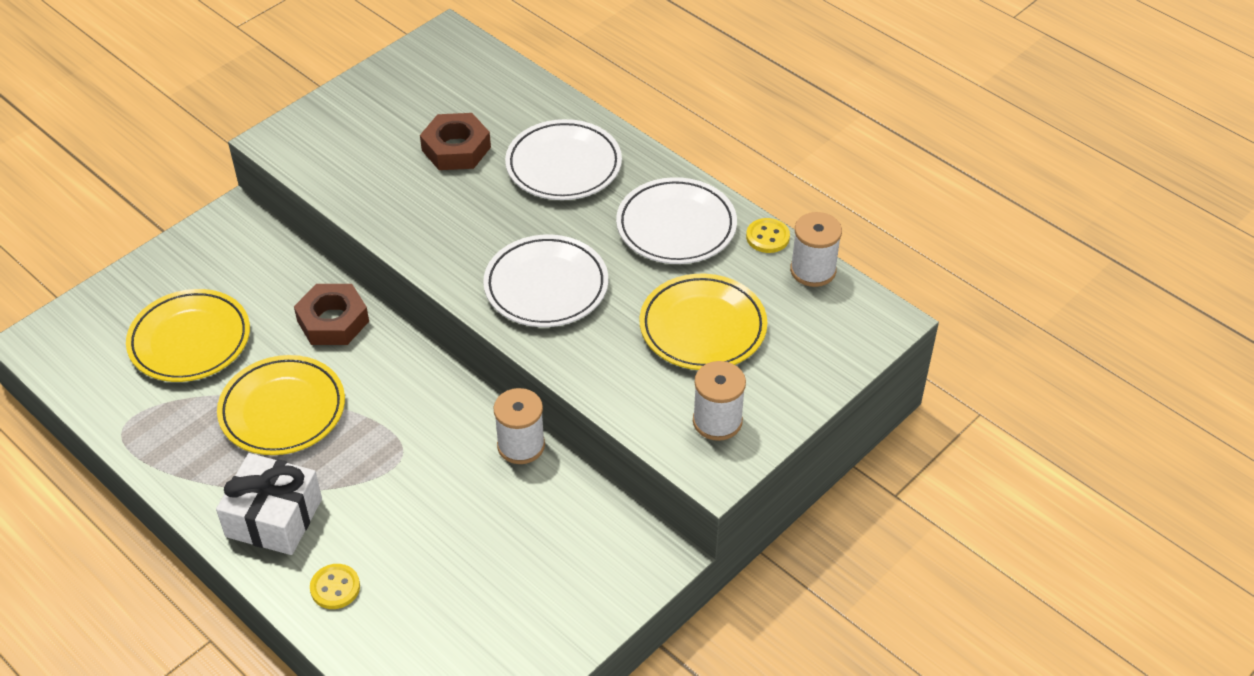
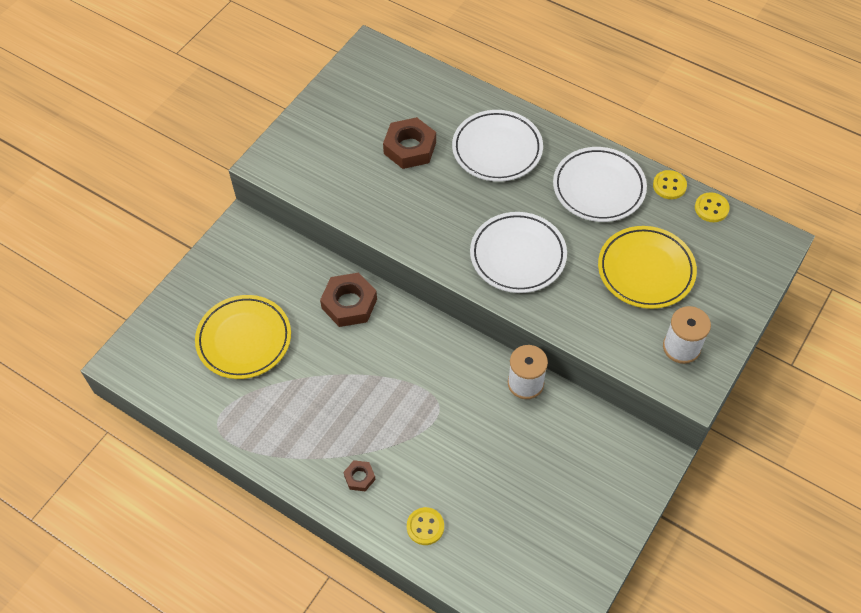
camera: 10 degrees left, 10 degrees up
(274, 517) = (359, 477): white gift -> brown nut
(282, 410) = (336, 386): yellow plate -> none
(813, 270) = (711, 208): white spool -> yellow button

